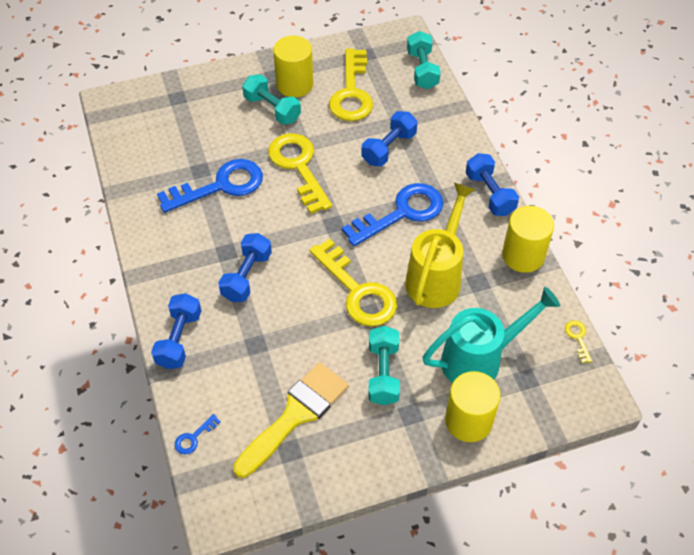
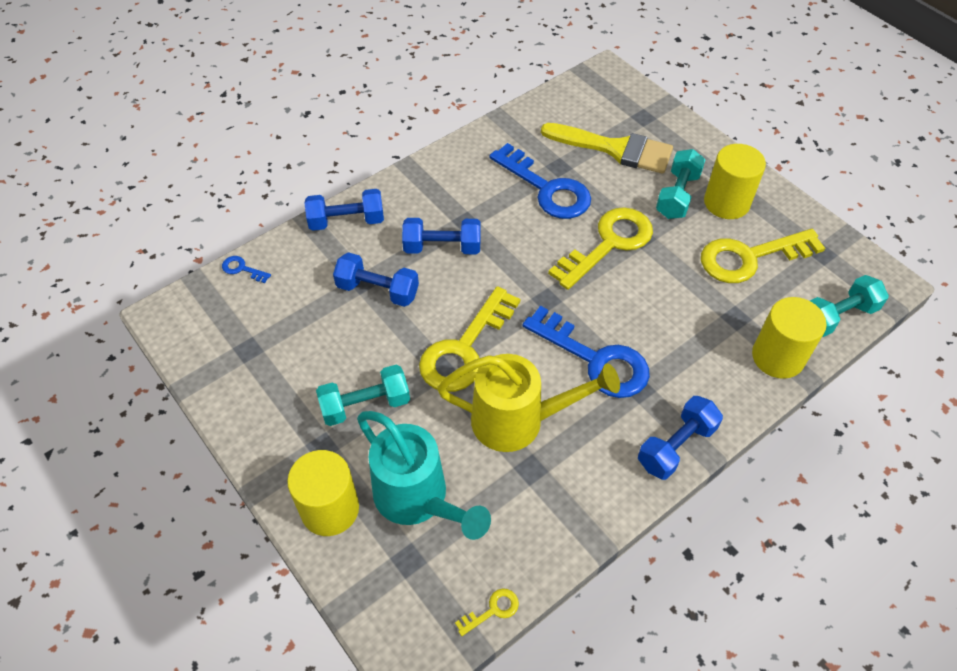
camera: 70 degrees right, 0 degrees up
(295, 414) = (290, 341): yellow brush -> yellow brush (615, 149)
(389, 148) = (686, 318): blue dumbbell -> blue dumbbell (378, 290)
(523, 255) = (595, 511): yellow cylinder -> yellow cylinder (778, 357)

